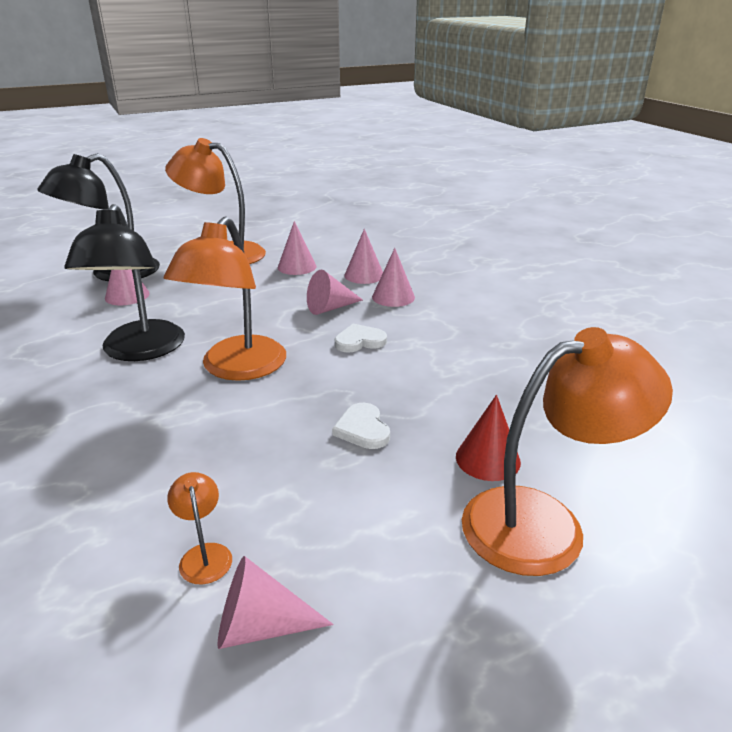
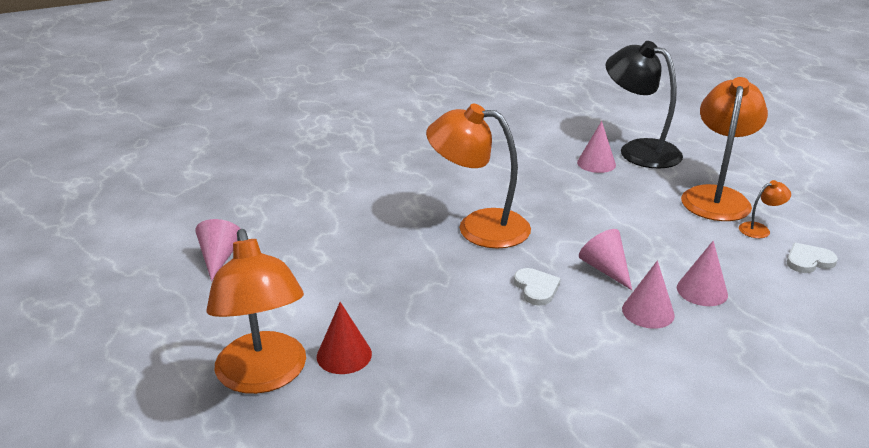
camera: 90 degrees right, 0 degrees up
(140, 351) = (501, 183): black lamp -> none
(204, 554) = (276, 235): orange lamp -> orange lamp (759, 229)
(297, 267) = (704, 244): pink cone -> none
(362, 429) = (391, 290): white heart -> white heart (808, 261)

